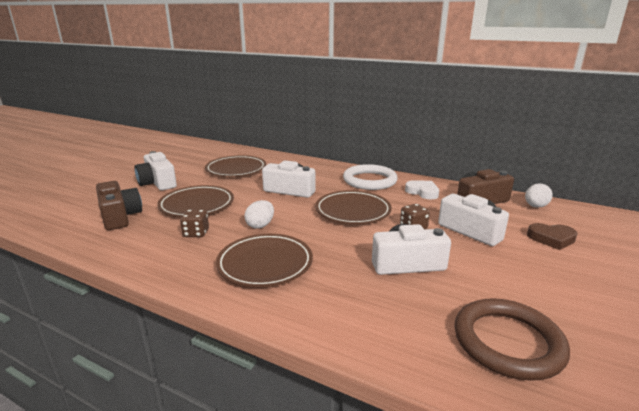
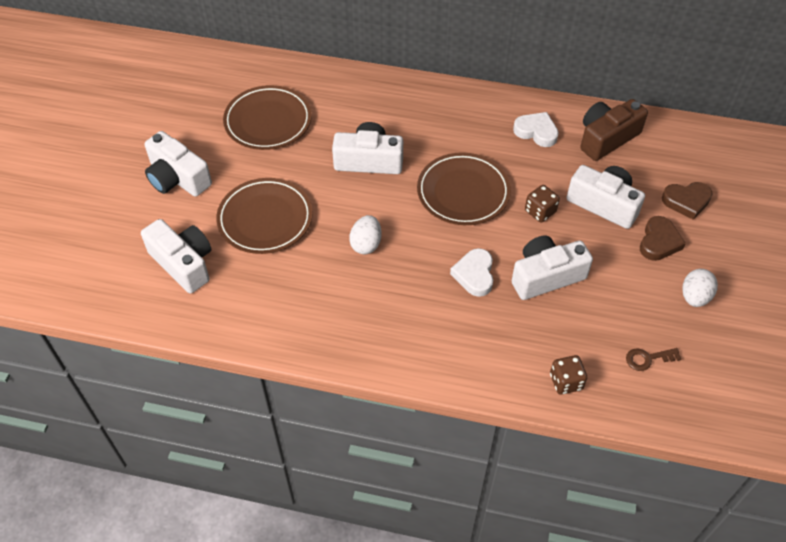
camera: 15 degrees left, 30 degrees up
(120, 216) = (183, 263): brown camera -> white camera
(196, 233) = (299, 275): brown dice -> brown dice (565, 382)
(265, 264) = (403, 309): brown plate -> none
(340, 253) = (474, 275): none -> white heart
(369, 180) = (463, 116): white ring -> none
(507, 342) = (648, 359): brown ring -> brown key
(524, 258) = (659, 242): none -> brown heart
(535, 206) = (670, 138): white egg -> white egg (694, 297)

